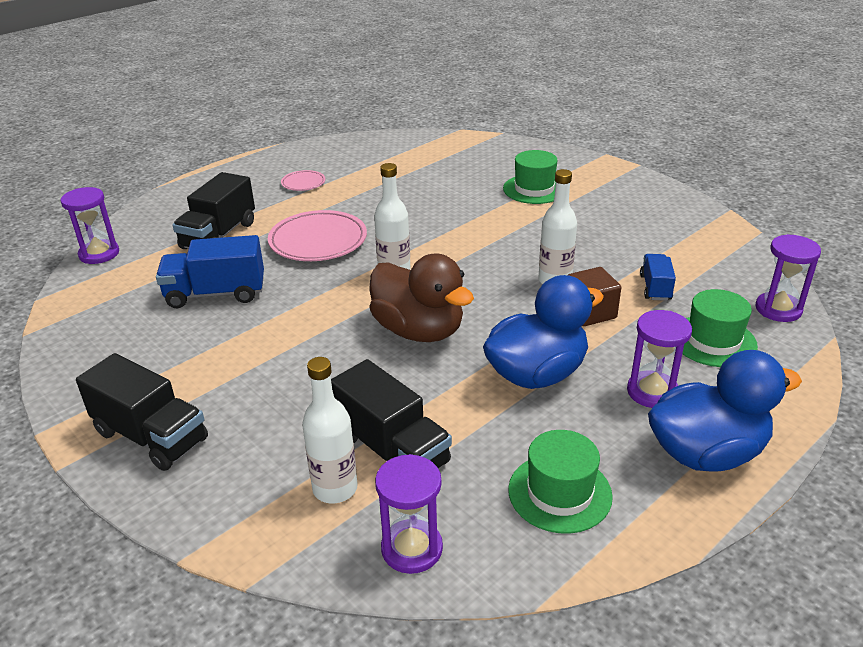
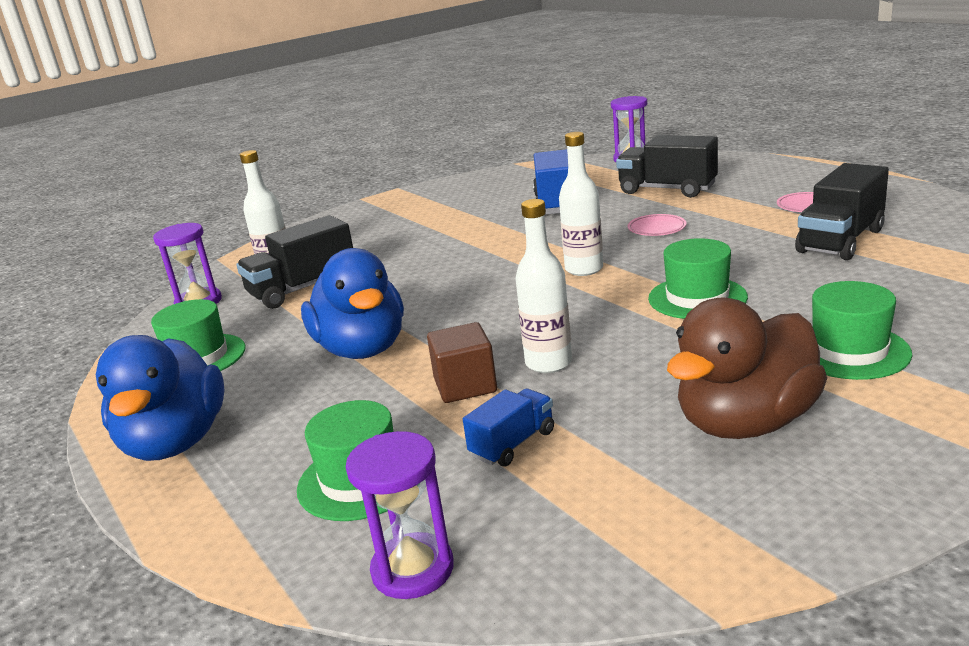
camera: 100 degrees right, 10 degrees down
(151, 436) = (374, 214): black truck -> black truck (840, 241)
(318, 241) = (656, 229): pink plate -> pink plate, size x0.51
(419, 330) = (466, 288): brown duck -> brown duck (745, 423)
(459, 228) = (697, 298): none -> green hat
(652, 392) = (290, 418): purple hourglass -> none
(655, 288) = (513, 444): blue truck -> blue truck turned 60 degrees counterclockwise

